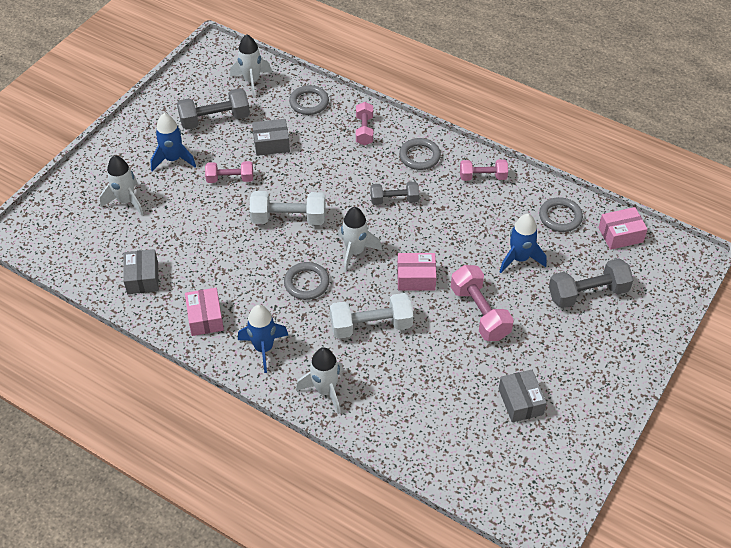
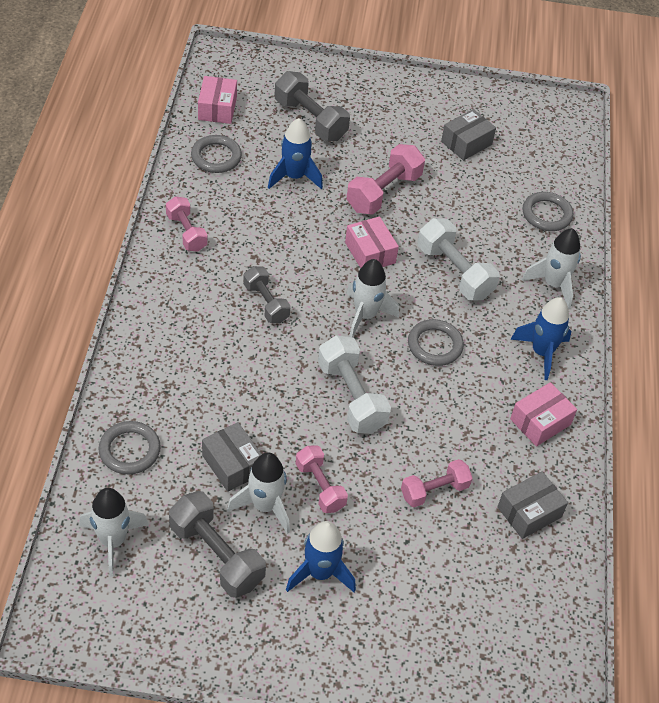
camera: 120 degrees left, 0 degrees up
(126, 201) = (424, 595): white rocket -> white rocket (264, 506)
(364, 130) = (158, 369): pink dumbbell -> pink dumbbell (434, 491)
(419, 156) = (180, 299): grey ring -> grey ring (546, 214)
(620, 235) = (217, 108): pink box -> pink box turned 45 degrees clockwise

